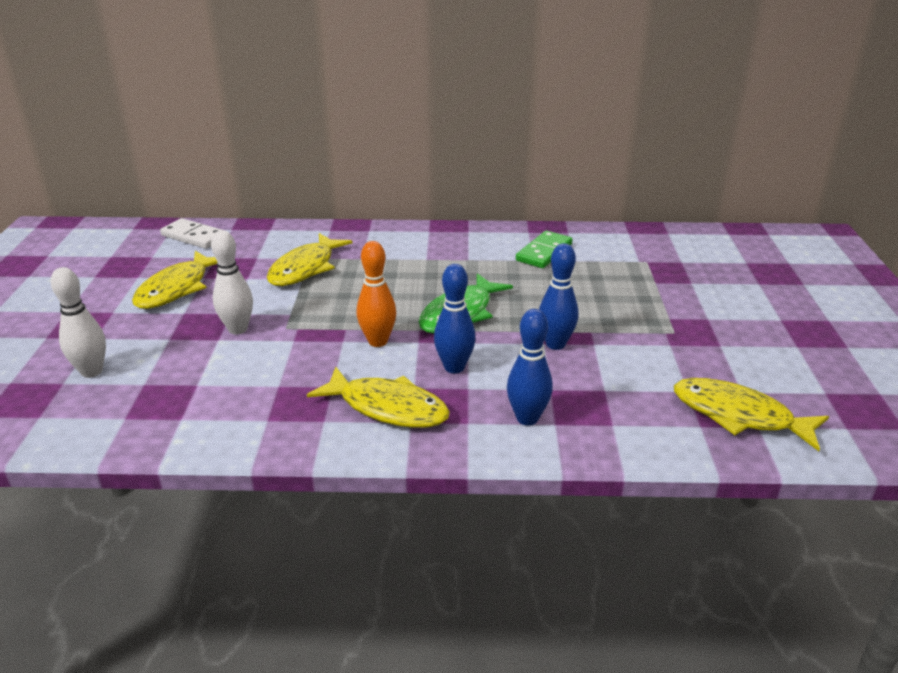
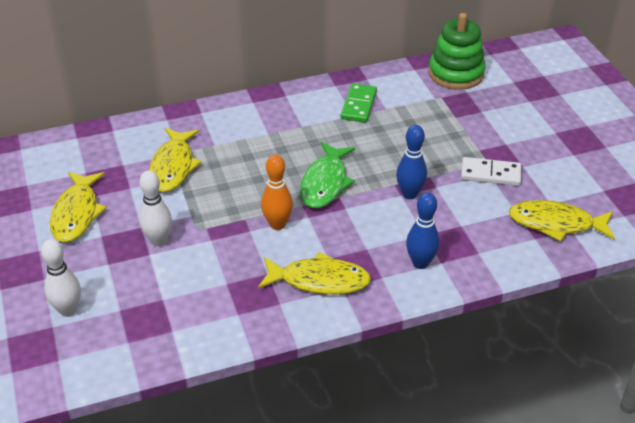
camera: 20 degrees left, 10 degrees up
(194, 236) = (49, 154): white domino -> white domino (490, 174)
(454, 367) = (347, 233): blue bowling pin -> none
(676, 243) = (456, 73): none -> green stacking toy

